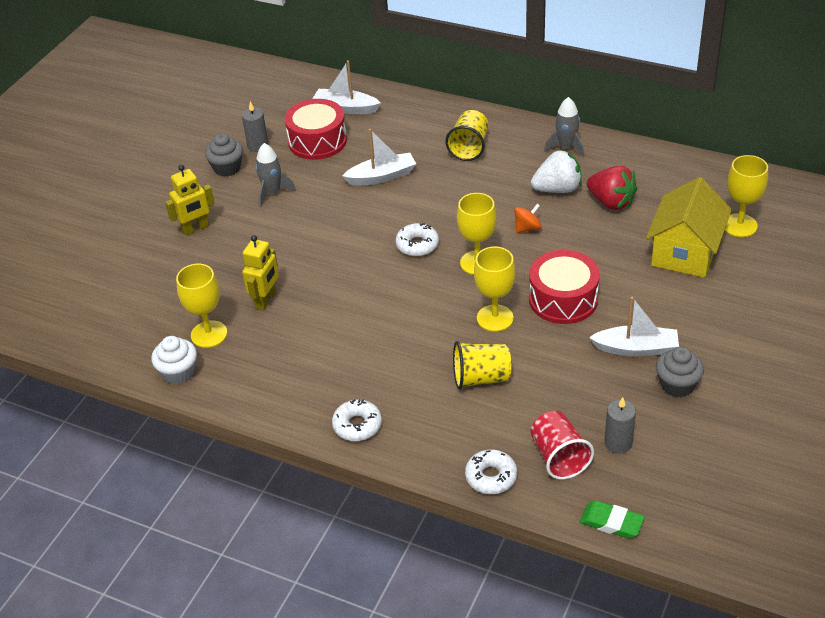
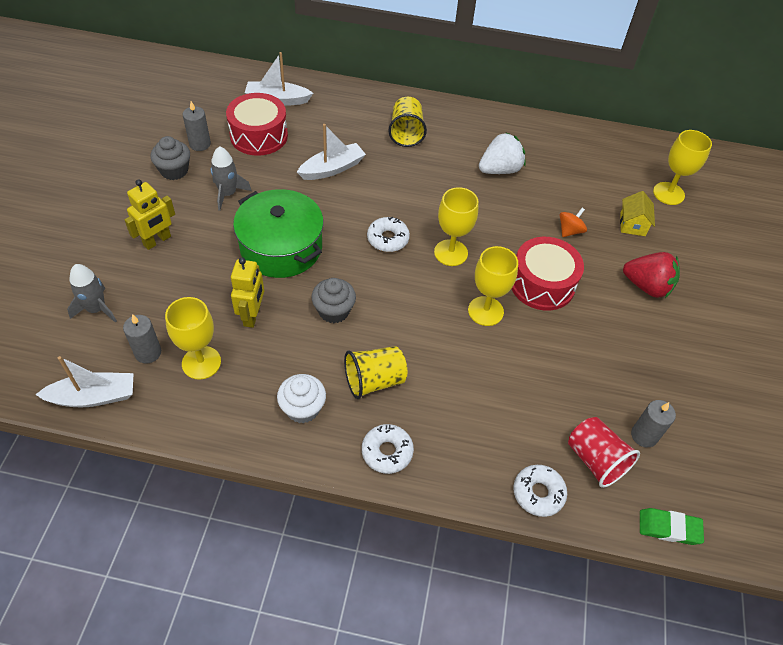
camera: 20 degrees left, 10 degrees up
(164, 321) = (148, 353): none -> grey candle
(178, 373) = (179, 414): white cupcake -> white cupcake (302, 408)
(310, 244) = (281, 247): none -> green pot
(481, 378) = (493, 379): yellow cup -> yellow cup (374, 381)
(527, 228) = (485, 212): orange spinning top -> orange spinning top (570, 231)
(566, 147) = (494, 127): grey rocket -> grey rocket (96, 309)
(611, 202) = (551, 179): red strawberry -> red strawberry (647, 286)
(636, 348) = (625, 329): white boat -> white boat (94, 396)
(677, 385) = (674, 364): grey cupcake -> grey cupcake (334, 311)
(685, 252) = (632, 224): yellow house -> yellow house, size x0.49

